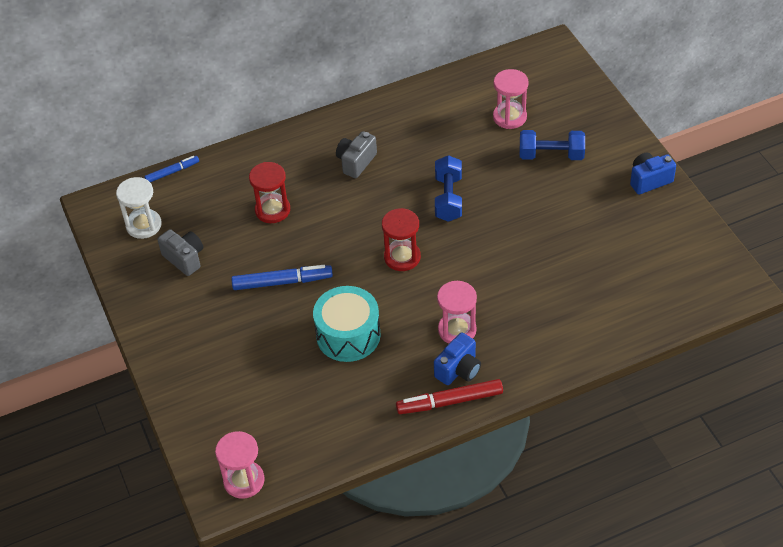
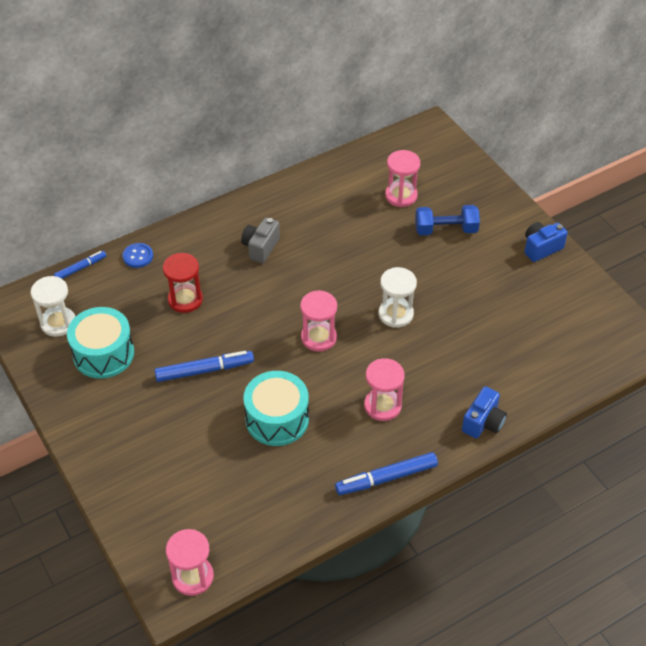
camera: 10 degrees left, 0 degrees up
(184, 258) = (103, 354): grey camera -> turquoise drum
(231, 163) = (138, 256): none -> blue button
(402, 257) = (318, 337): red hourglass -> pink hourglass
(448, 198) = (354, 277): blue dumbbell -> none
(449, 402) = (386, 478): red marker -> blue marker
(458, 370) = (390, 445): blue camera -> blue camera (483, 422)
(485, 239) = (396, 314): none -> white hourglass

